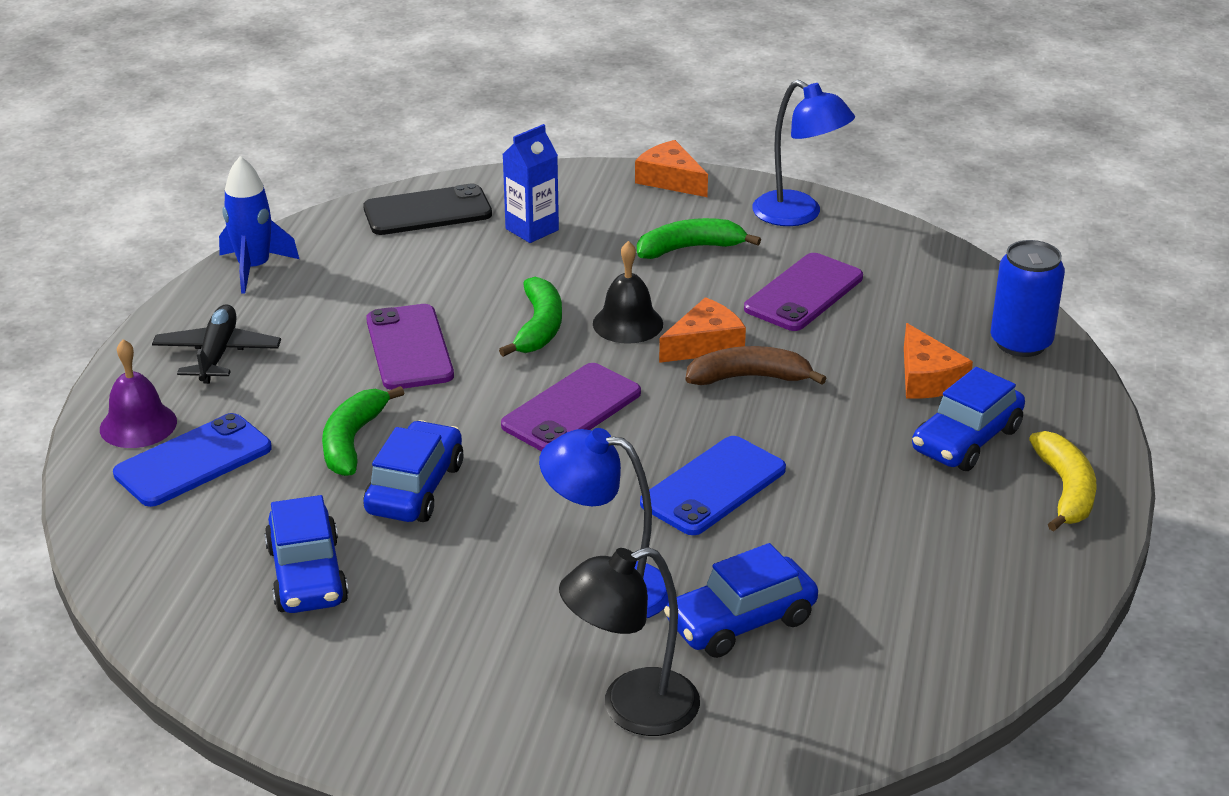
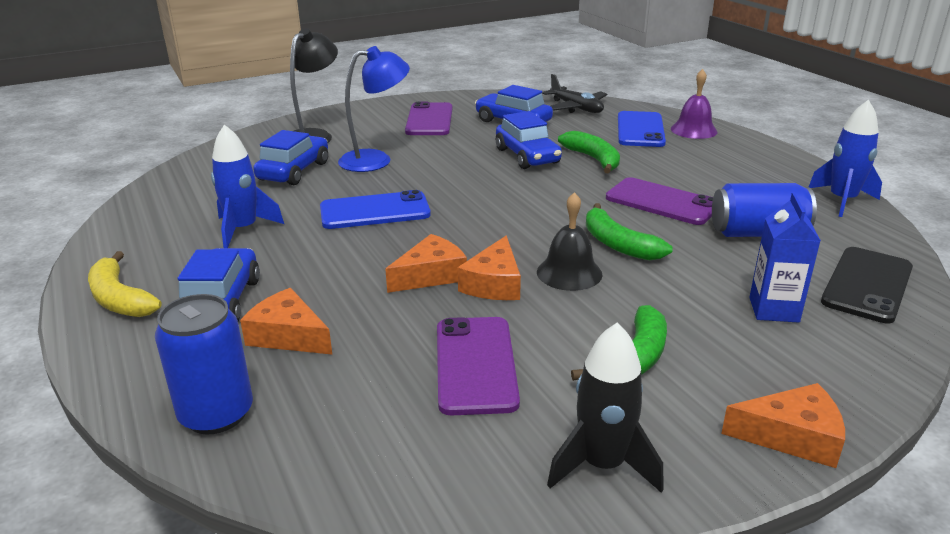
camera: 140 degrees right, 5 degrees down
(217, 354) = (739, 161): black plane -> black plane (576, 108)
(402, 279) = (757, 233): none -> blue can
(571, 409) = (514, 212): purple phone -> purple phone (429, 120)
(713, 486) = (375, 211): blue phone -> blue phone turned 75 degrees clockwise
(749, 377) = (431, 275): brown banana -> orange cheese
(798, 215) = (602, 465): blue lamp -> black rocket
(886, 532) = (243, 230): none -> blue rocket

